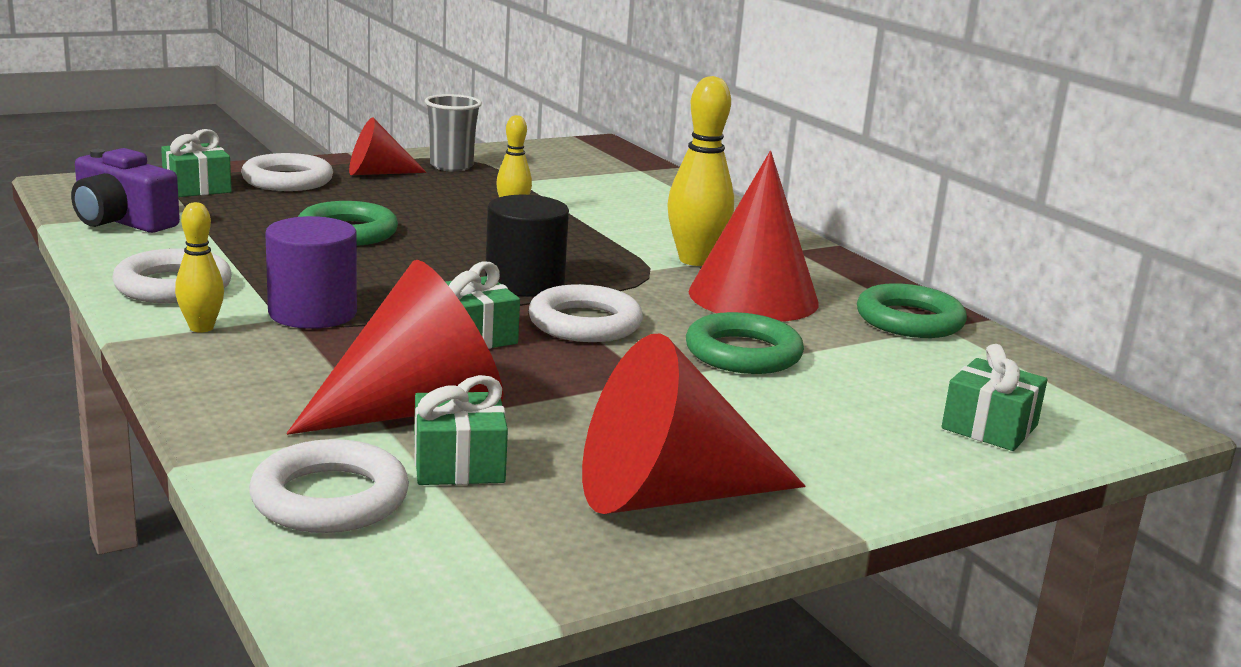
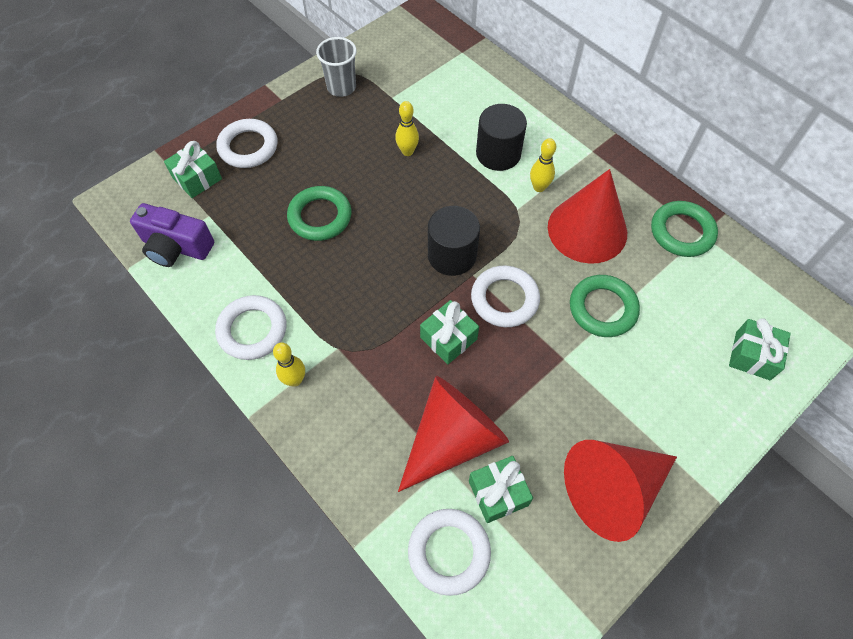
camera: 10 degrees left, 40 degrees up
(312, 313) = (348, 338): purple cylinder -> none
(377, 173) = (299, 115): red cone -> none
(647, 232) = (498, 153): none -> black cylinder
(695, 260) = (539, 187): yellow bowling pin -> yellow bowling pin, size x0.58

